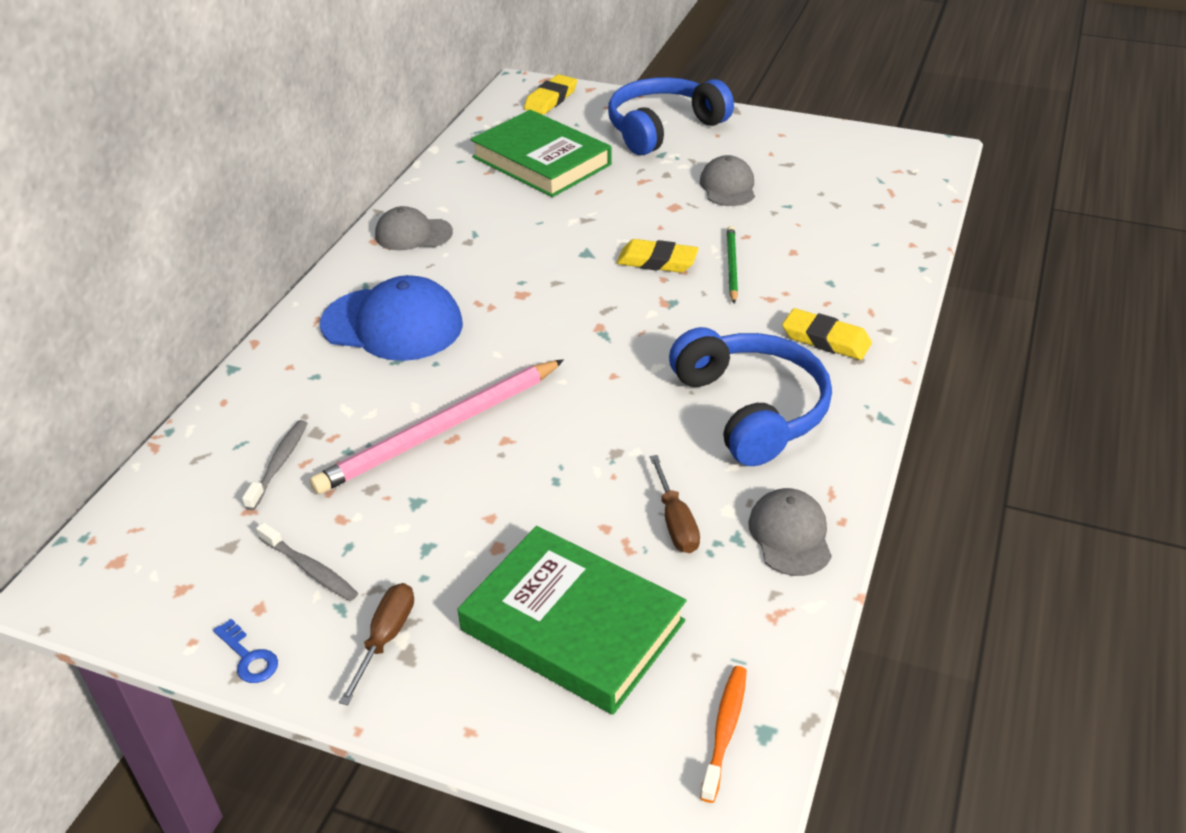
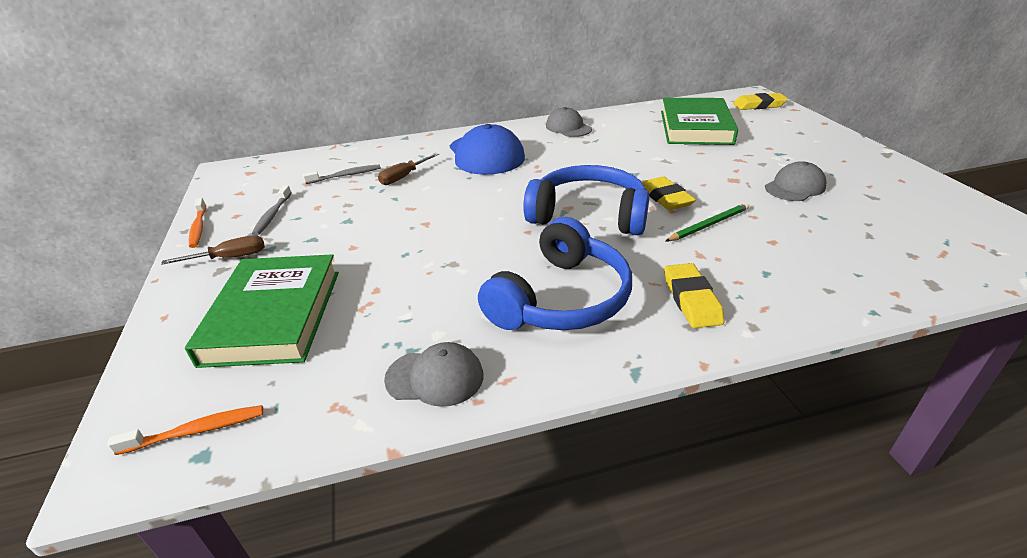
camera: 55 degrees right, 5 degrees down
(248, 657) = (198, 228): blue key -> orange toothbrush
(440, 430) = (413, 202): pink pencil -> none
(663, 128) = (807, 142): blue headphones -> blue headphones (588, 215)
(675, 521) = (404, 315): brown screwdriver -> brown screwdriver (404, 177)
(790, 535) = (435, 377): grey cap -> grey cap turned 45 degrees clockwise

